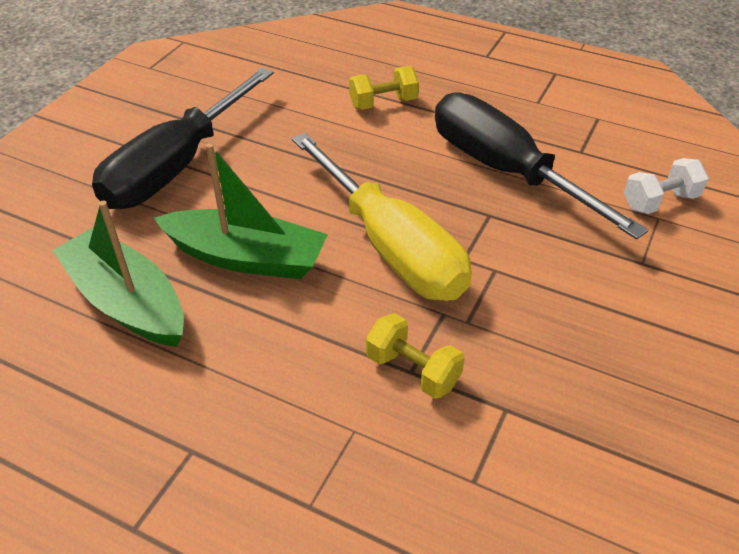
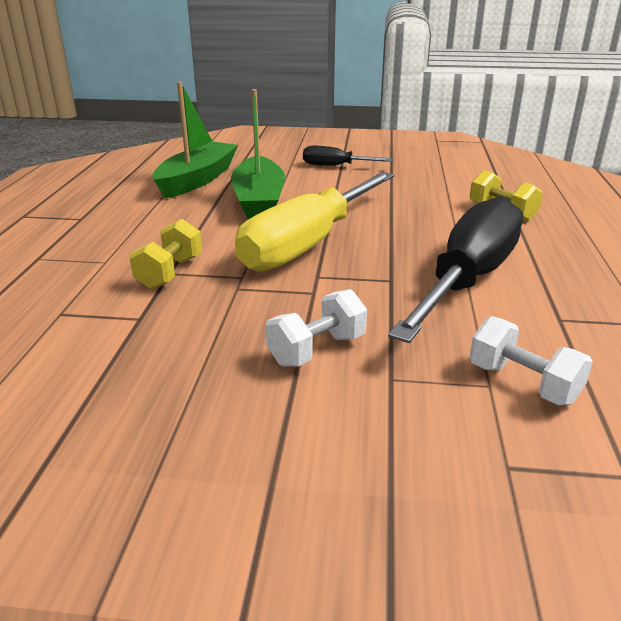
camera: 70 degrees right, 15 degrees down
(175, 167) = (335, 166): black screwdriver -> black screwdriver, size x0.48
(596, 292) = (317, 350): none -> white dumbbell

